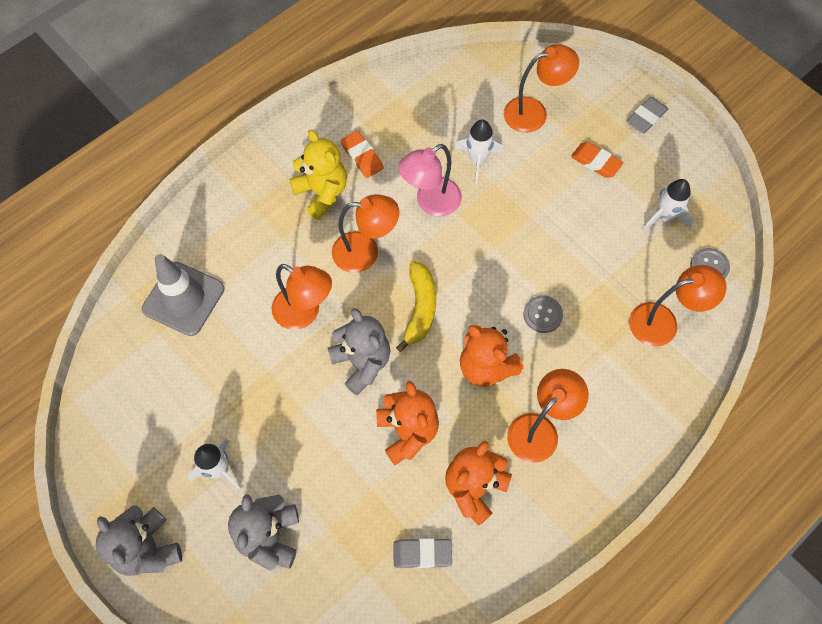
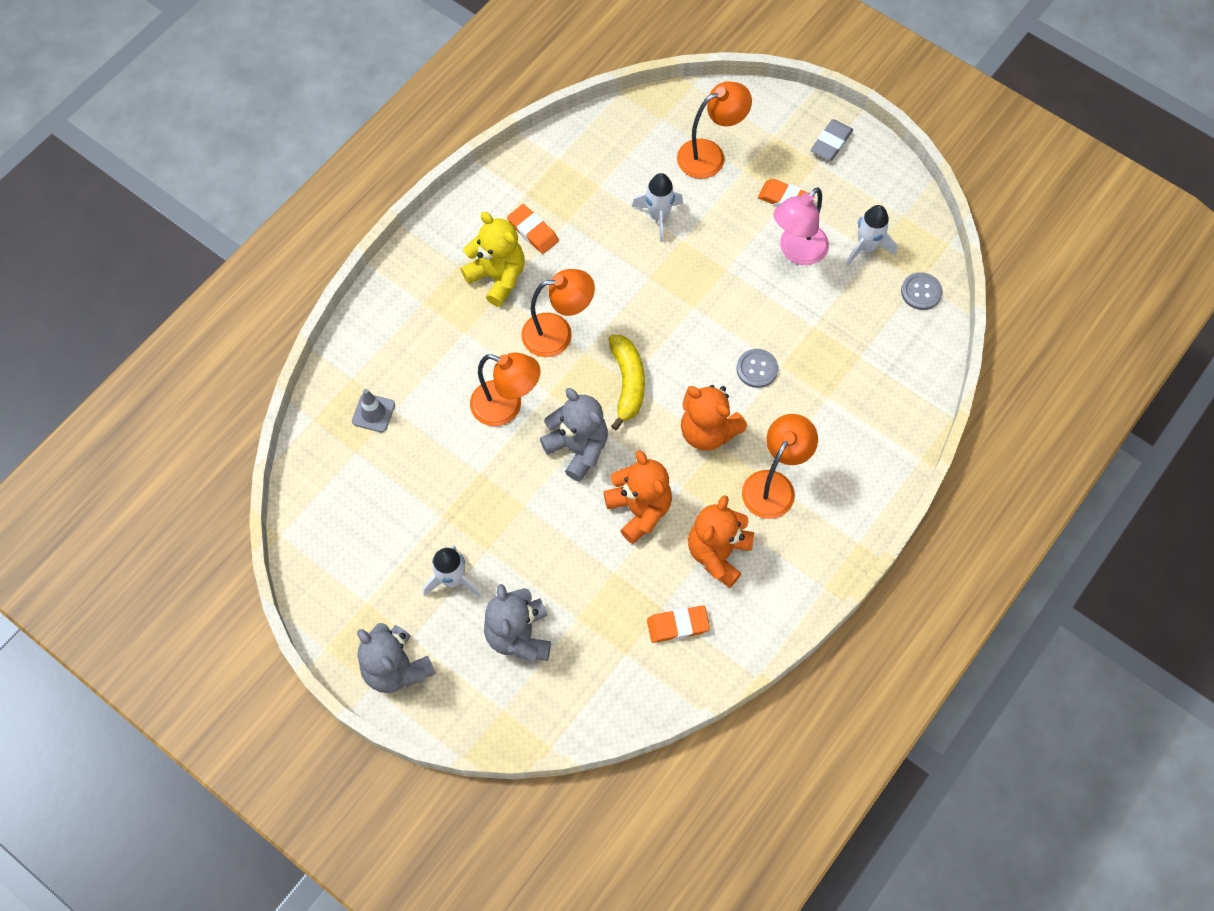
camera: 10 degrees left, 0 degrees up
(183, 299) = (373, 413): grey traffic cone -> grey traffic cone, size x0.52
(422, 554) = (678, 625): grey eraser -> orange eraser
(430, 202) = (617, 270): pink lamp -> pink lamp (796, 251)
(663, 322) = (882, 357): orange lamp -> none

